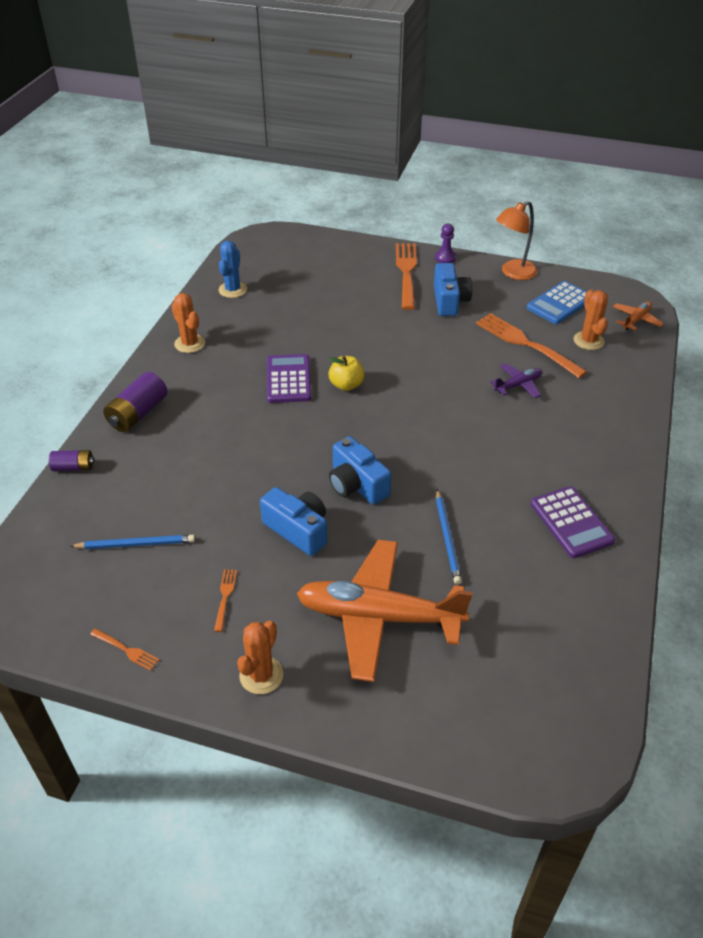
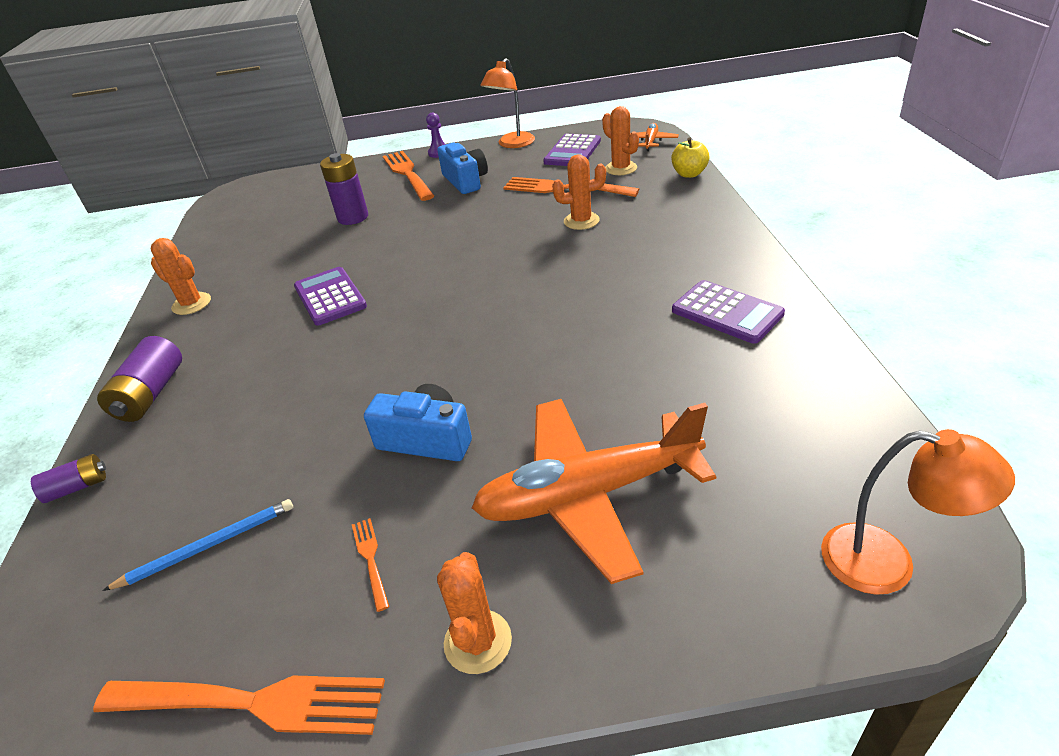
camera: 20 degrees left, 5 degrees down
(126, 650) = (251, 703): orange fork -> orange fork, size x2.23
(233, 290) = (222, 242): blue cactus -> none
(340, 304) = (353, 217): none -> purple battery
(346, 385) = (400, 280): yellow apple -> yellow apple (689, 174)
(357, 485) = (470, 366): blue camera -> none
(447, 538) = (609, 378): blue pencil -> none
(518, 385) = (581, 221): purple plane -> orange cactus
(534, 748) = (887, 563): none -> orange lamp
(559, 303) = (572, 151): blue calculator -> purple calculator

